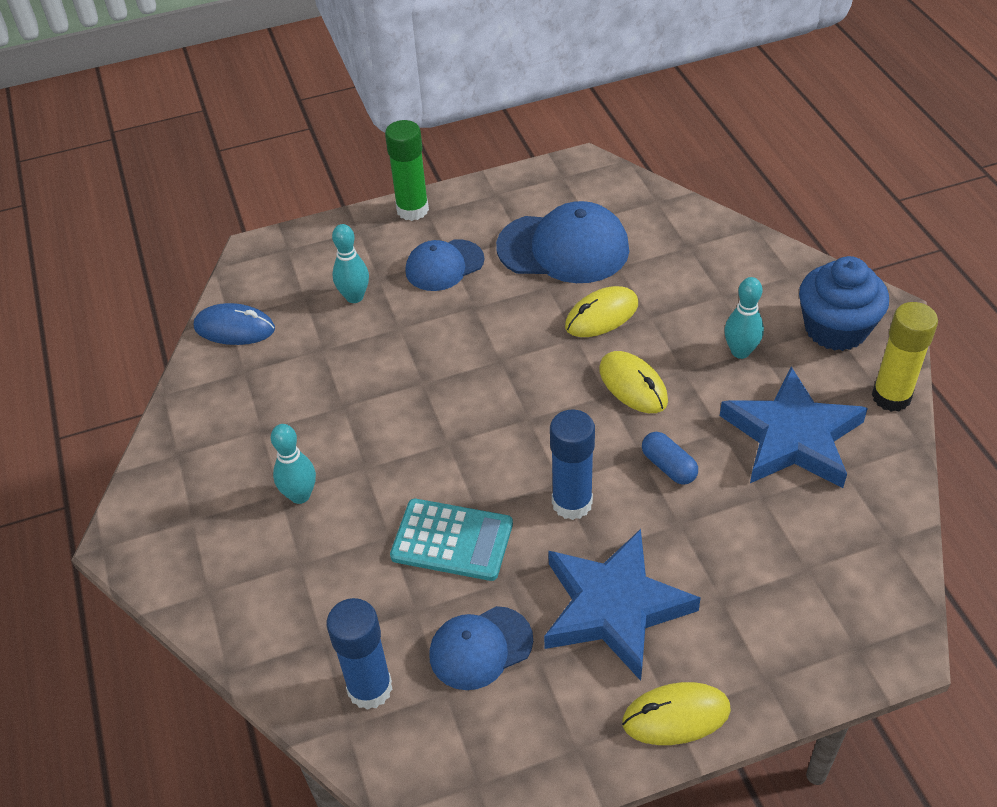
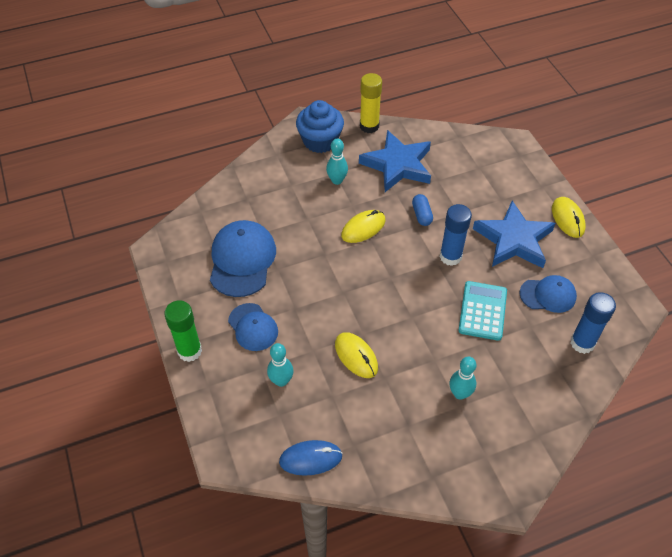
camera: 95 degrees left, 5 degrees up
(234, 328) = (310, 459): blue mouse -> blue mouse turned 75 degrees clockwise
(480, 648) = (548, 295): blue cap -> blue cap turned 60 degrees counterclockwise
(601, 315) = (306, 241): yellow mouse -> yellow mouse (356, 356)
(668, 466) = (421, 215): blue capsule -> blue capsule turned 60 degrees counterclockwise

